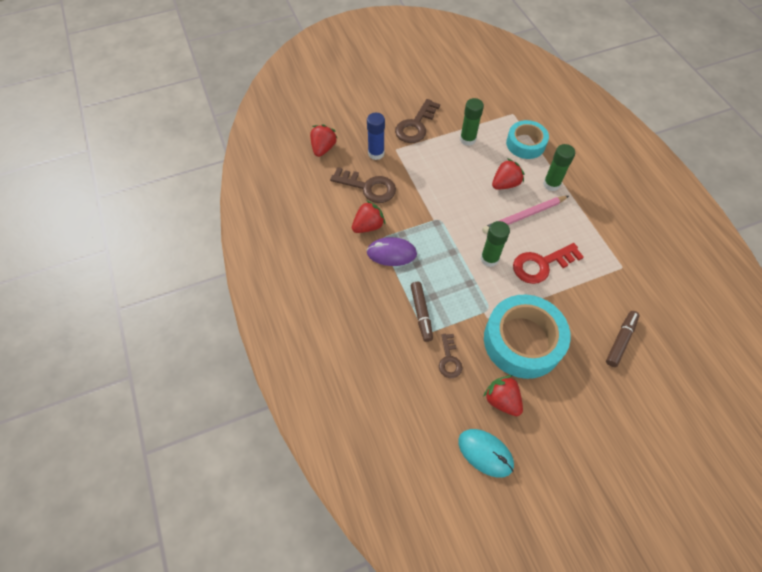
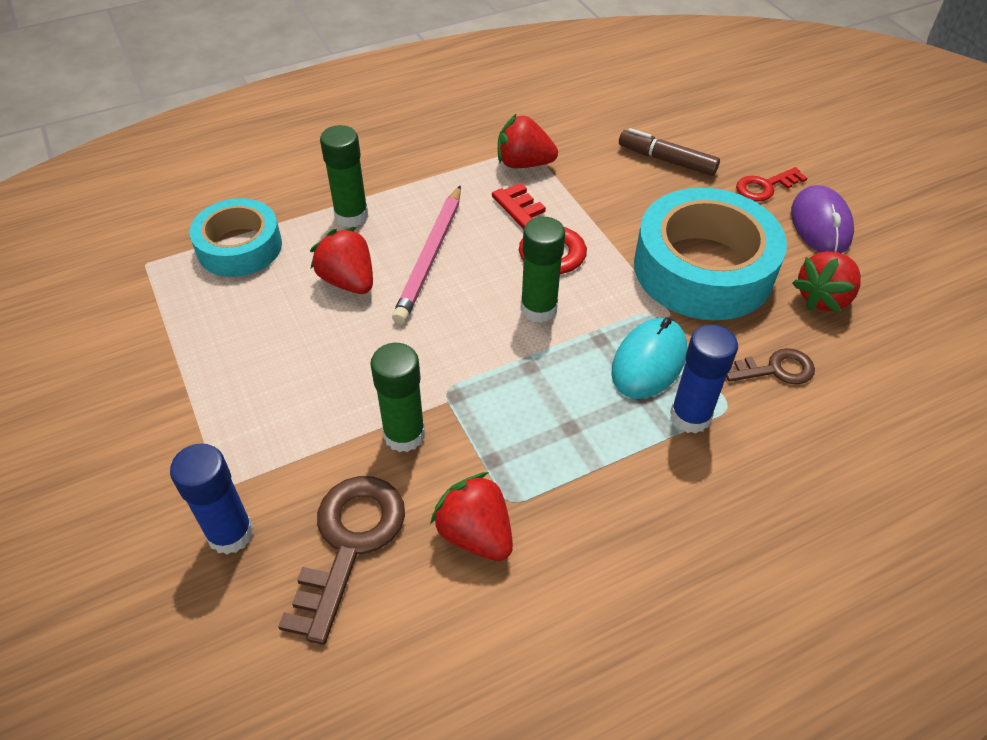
camera: 95 degrees left, 10 degrees down
(323, 148) = (190, 683): red strawberry -> red strawberry (523, 163)
(391, 253) = (549, 478): purple mouse -> purple mouse (820, 224)
(415, 125) = (144, 446): brown key -> none
(421, 313) = (690, 416): brown marker -> blue glue stick
(467, 139) = (211, 341): green glue stick -> green glue stick (404, 435)
(485, 453) = (924, 320): turquoise mouse -> turquoise mouse (649, 362)
(524, 216) = (430, 256): pink pencil -> pink pencil turned 45 degrees clockwise
(601, 394) = (765, 187): none -> red key

